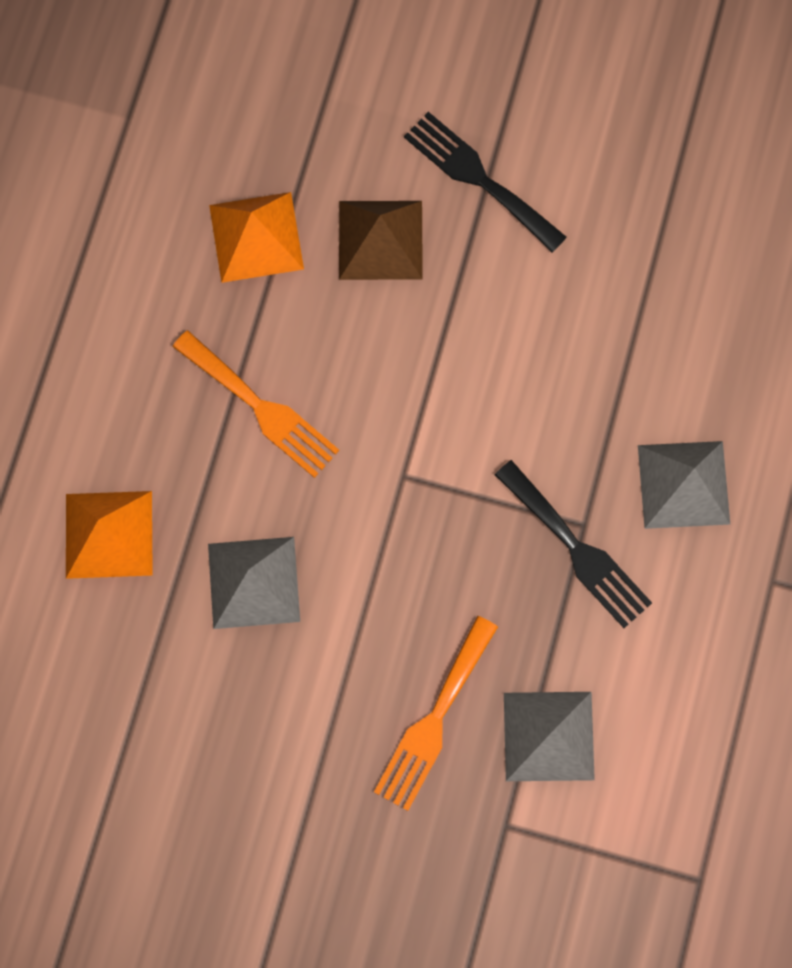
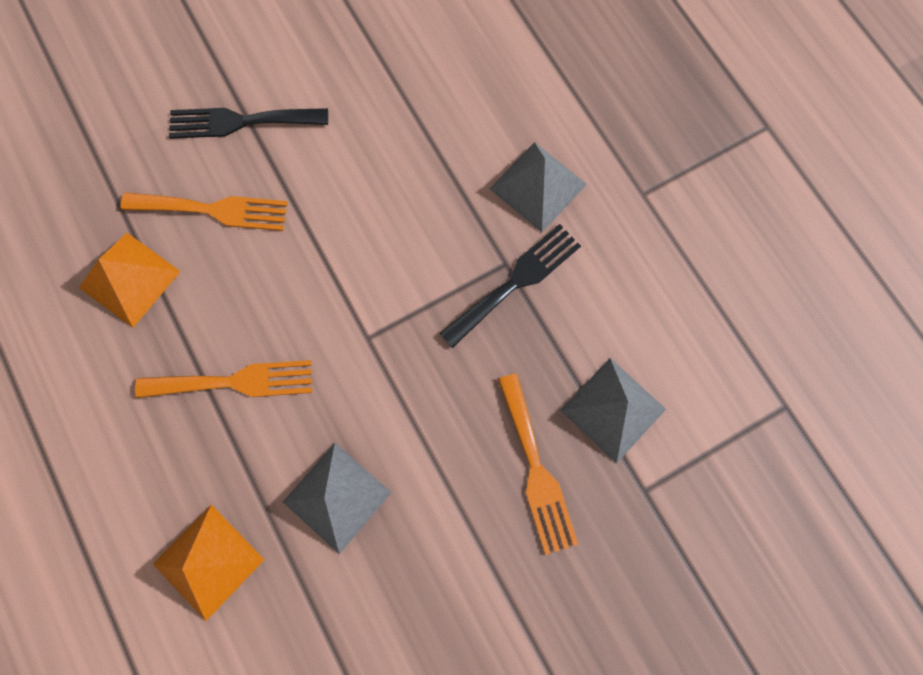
camera: 45 degrees left, 0 degrees up
(380, 239) = (213, 210): brown pyramid -> orange fork
(577, 549) = (515, 282): black fork -> black fork turned 45 degrees counterclockwise

